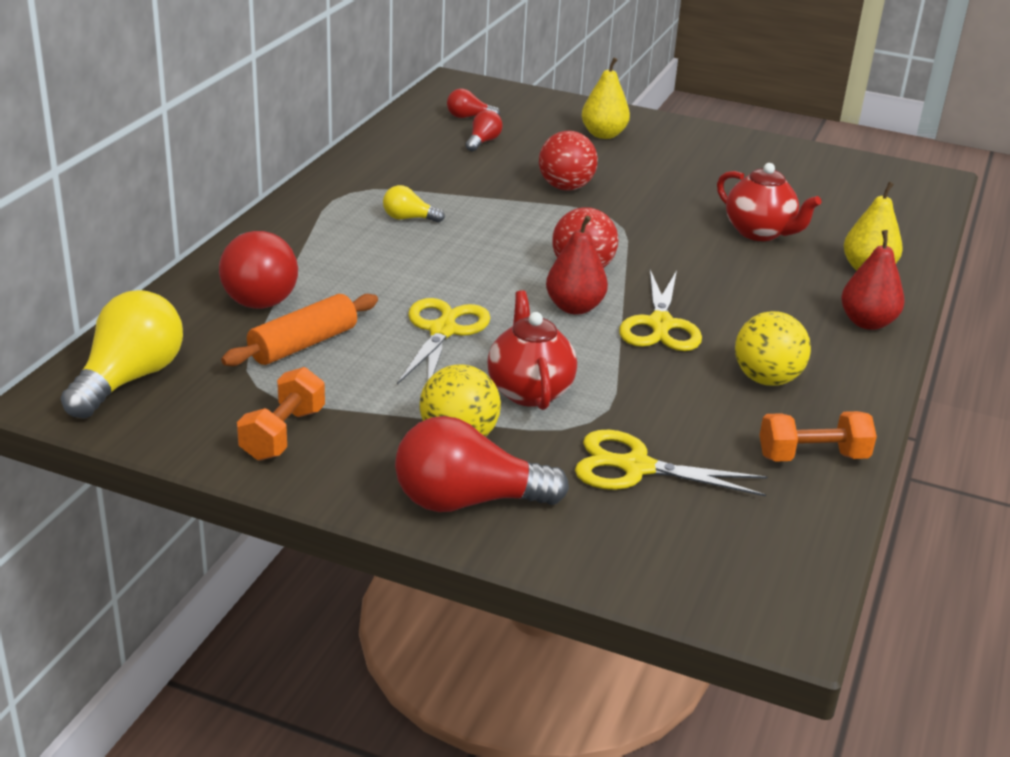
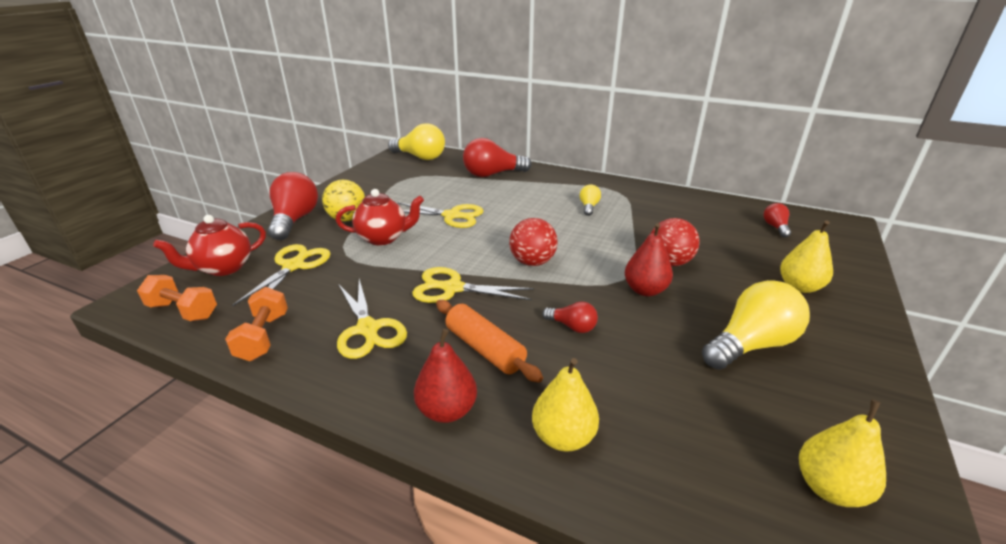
camera: 95 degrees right, 0 degrees up
(283, 434) = (368, 183): orange dumbbell -> orange dumbbell (183, 311)
(303, 344) = (442, 185): orange rolling pin -> orange rolling pin (485, 349)
(483, 142) = (731, 232): red light bulb -> red light bulb (572, 326)
(574, 307) = (478, 256): red pear -> red pear (645, 290)
(710, 175) = (750, 344): none -> yellow light bulb
(759, 232) = (626, 362): red teapot -> red teapot (224, 268)
(766, 379) = (368, 329): yellow ball -> yellow scissors
(860, 182) = (829, 488): none -> yellow pear

